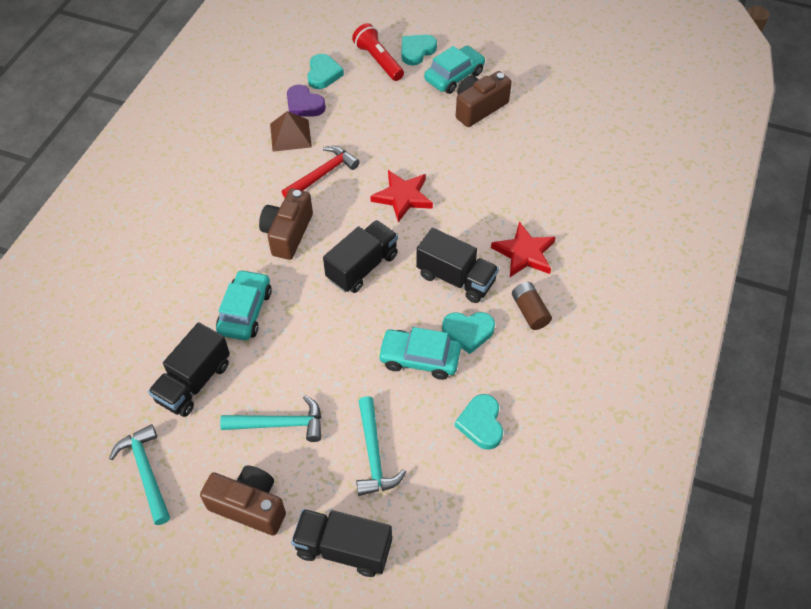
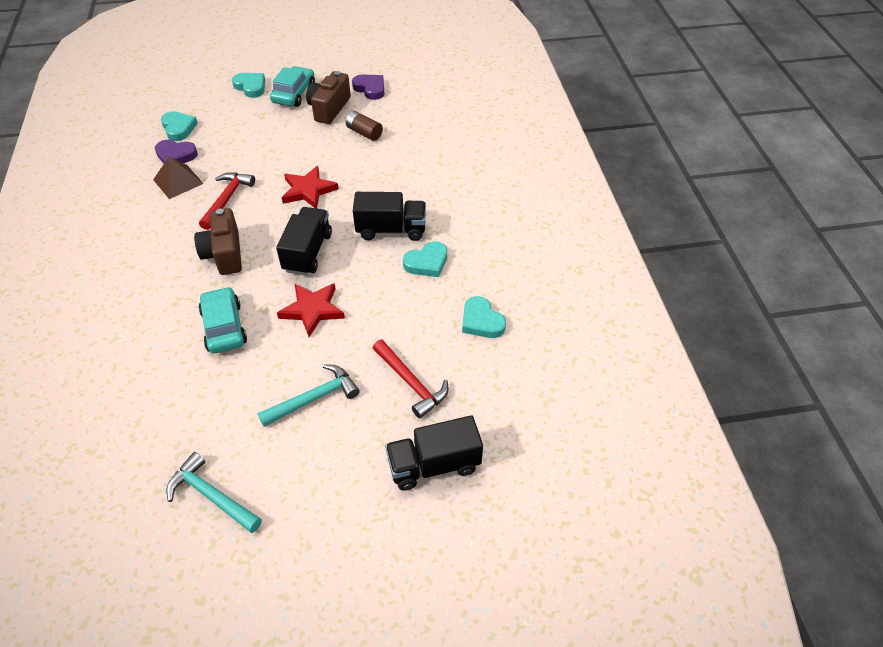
camera: 30 degrees left, 5 degrees down
(194, 382) = (211, 402): black truck -> none
(249, 506) = (329, 474): brown camera -> none
(374, 454) = (411, 382): turquoise hammer -> red hammer
(378, 61) = (222, 103): red flashlight -> none
(417, 51) = (251, 87): turquoise heart -> turquoise heart turned 120 degrees clockwise
(419, 358) = (401, 297): turquoise car -> none
(524, 253) = (433, 192): red star -> red star (312, 310)
(530, 311) = (464, 229): brown battery -> brown battery (364, 133)
(535, 100) = (370, 89): none -> purple heart

